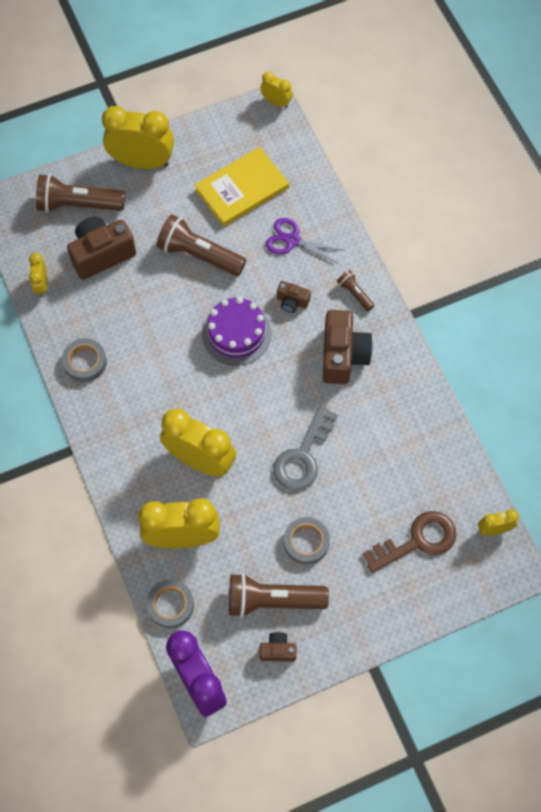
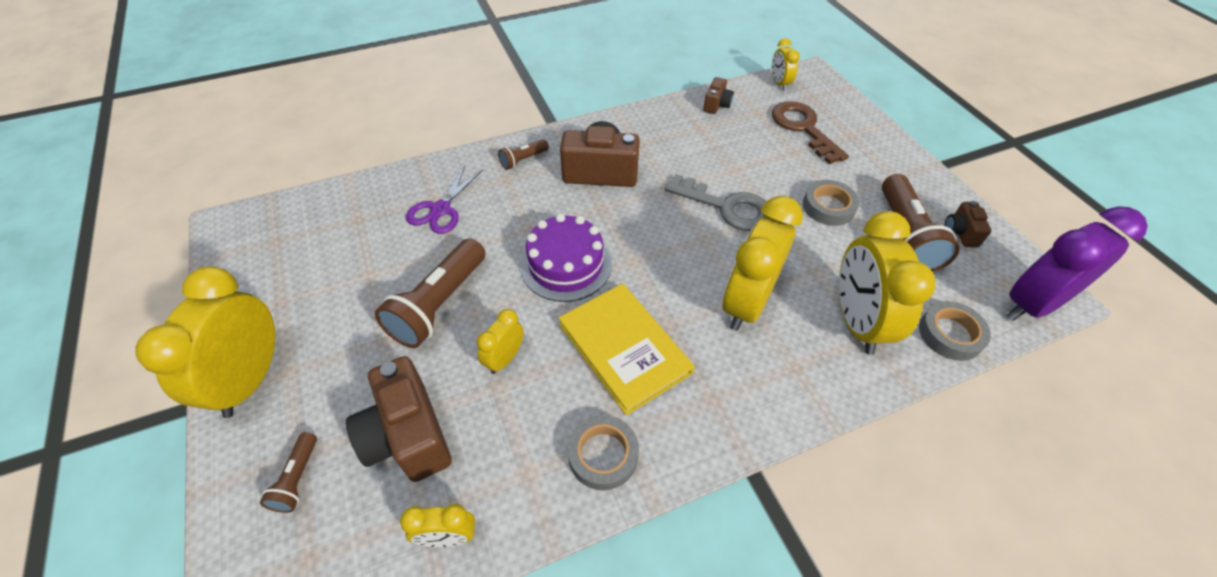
camera: 90 degrees left, 15 degrees down
(78, 204) = (297, 479): brown flashlight -> brown flashlight, size x0.49
(242, 189) = (347, 257): yellow book -> yellow book (624, 348)
(276, 102) = (224, 220): yellow clock -> yellow clock (504, 358)
(292, 302) = (526, 211): brown camera -> brown camera (716, 105)

